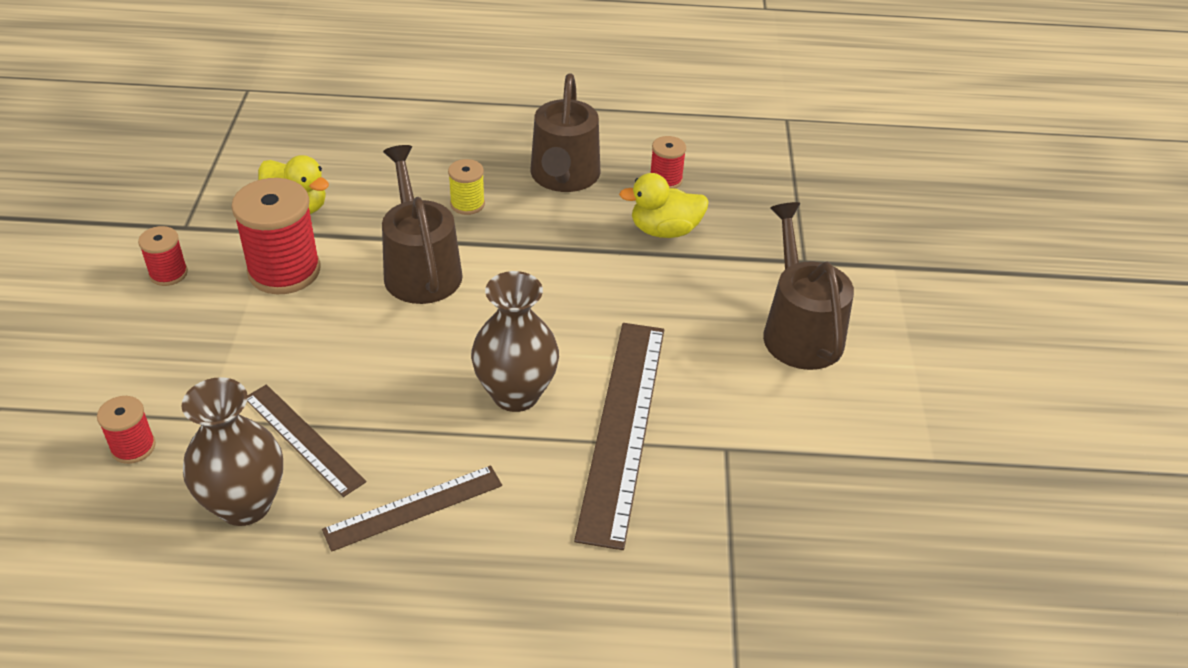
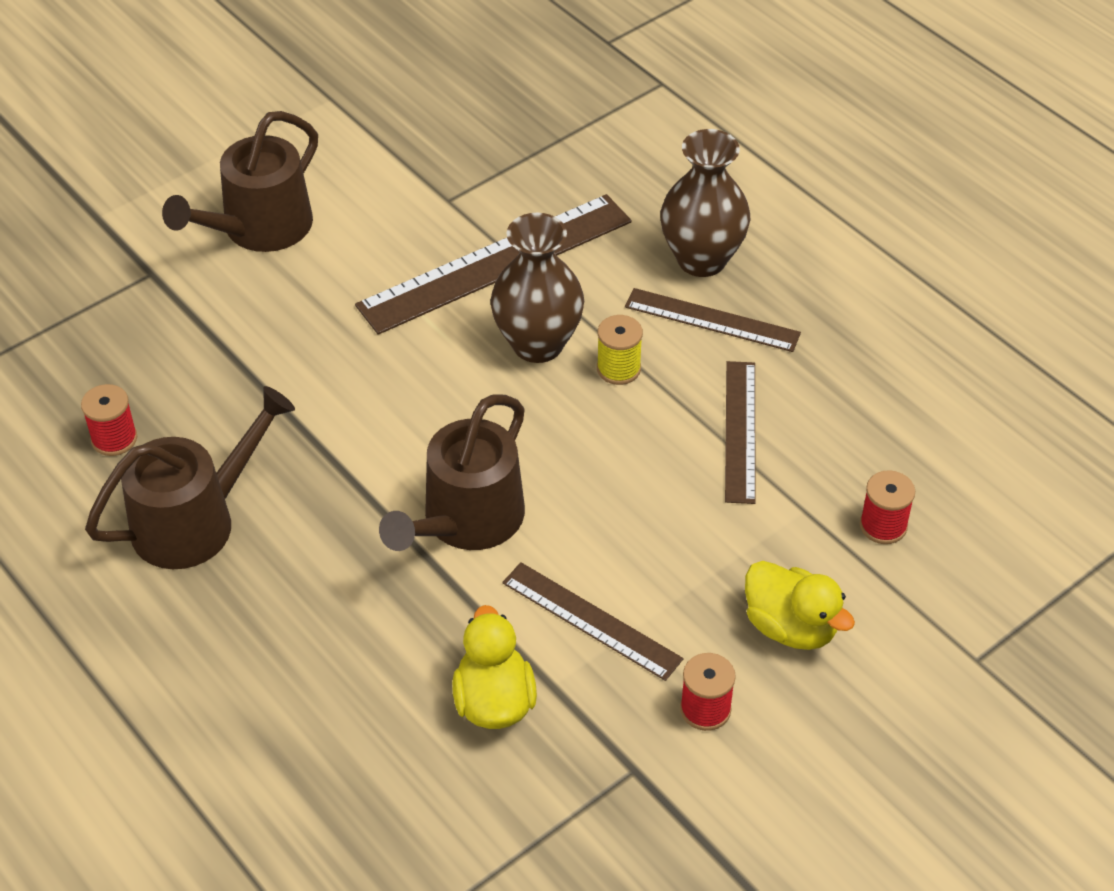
camera: 130 degrees left, 5 degrees up
(245, 504) = (832, 411): brown vase -> brown vase (701, 259)
(284, 271) = (591, 620): red spool -> brown ruler
(467, 204) = (328, 563): yellow spool -> yellow spool (618, 369)
(664, 230) = (206, 388): yellow duck -> yellow duck (790, 627)

